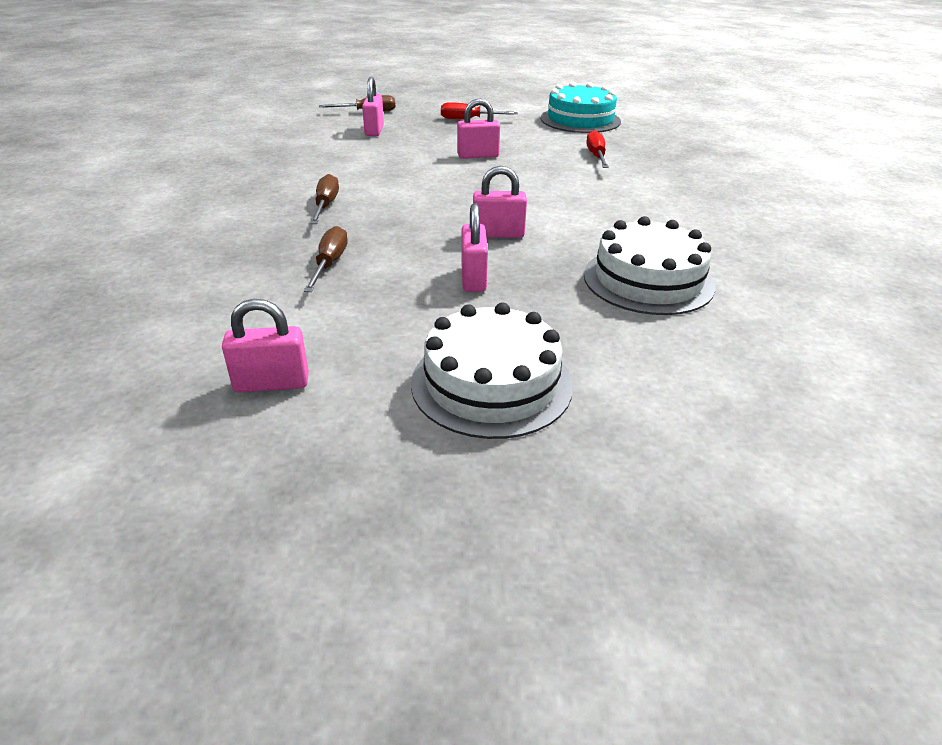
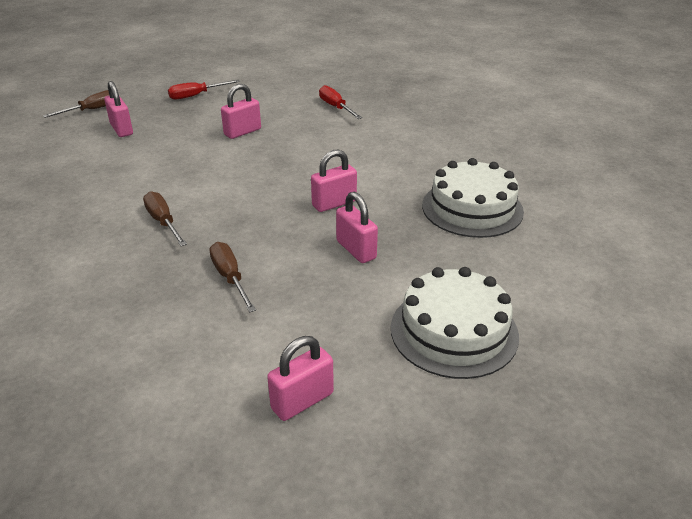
camera: 30 degrees left, 0 degrees up
(580, 120) = (289, 73): turquoise cake -> none

